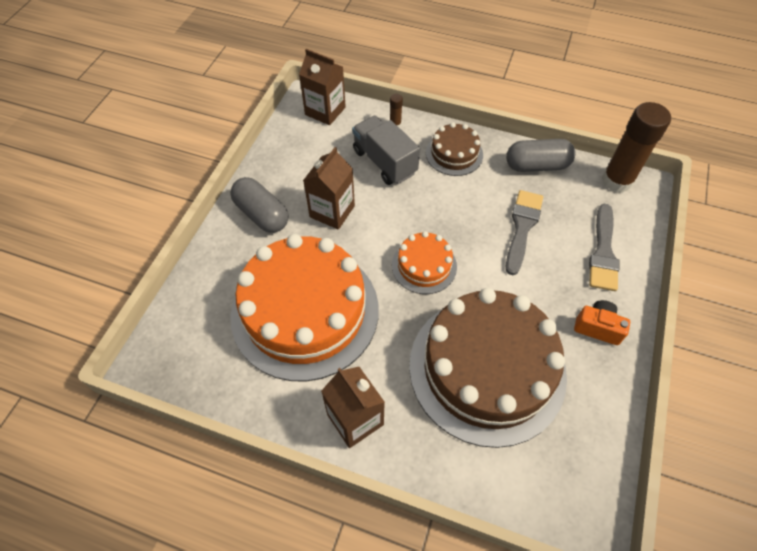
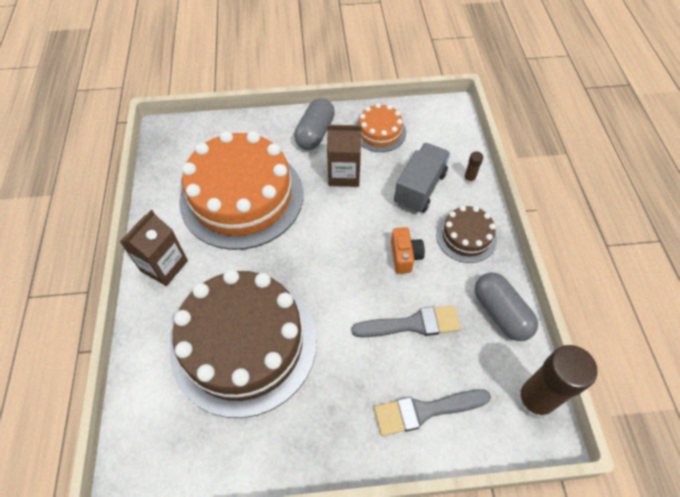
camera: 65 degrees right, 0 degrees up
(325, 111) = (448, 125): brown carton -> none
(424, 265) = (325, 259): orange cake -> orange cake (379, 132)
(597, 327) = (329, 429): orange camera -> orange camera (405, 256)

